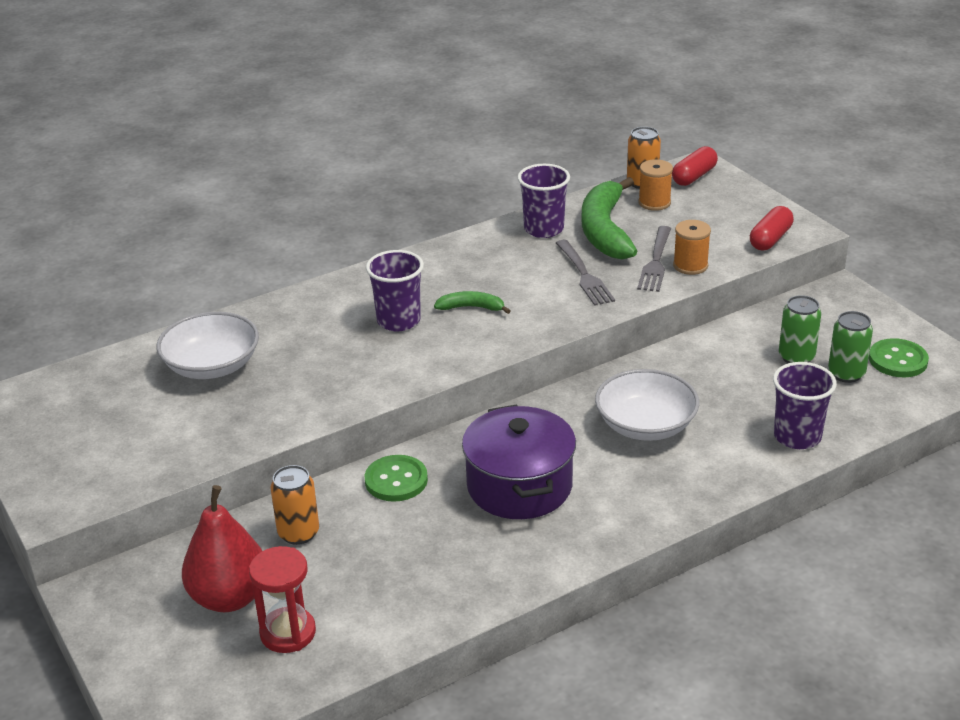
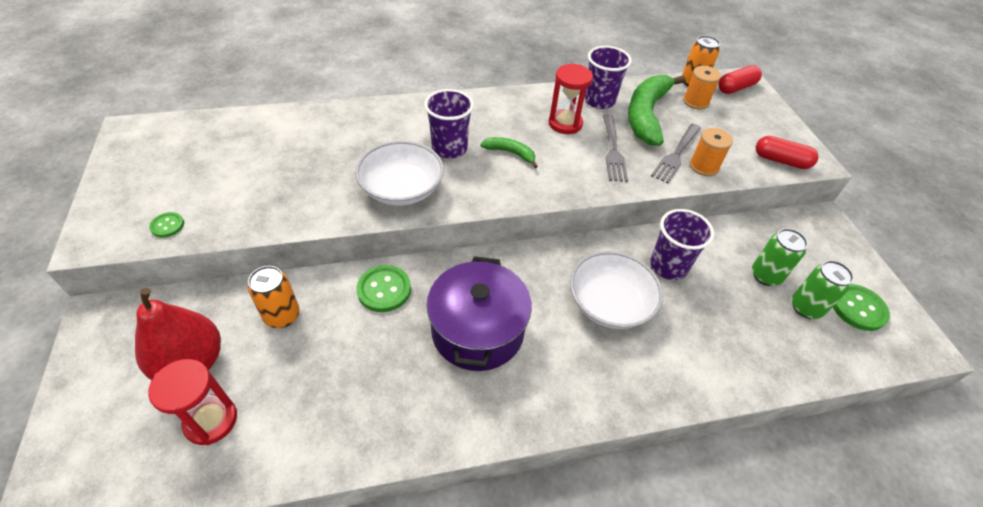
camera: 15 degrees right, 15 degrees up
(128, 475) = (167, 225): none -> green button
(212, 366) = (292, 146): white bowl -> white bowl (402, 189)
(517, 263) = (565, 124): none -> red hourglass
(770, 239) = (781, 161): red capsule -> red capsule turned 60 degrees clockwise
(797, 437) = (739, 362): purple cup -> purple cup (668, 266)

